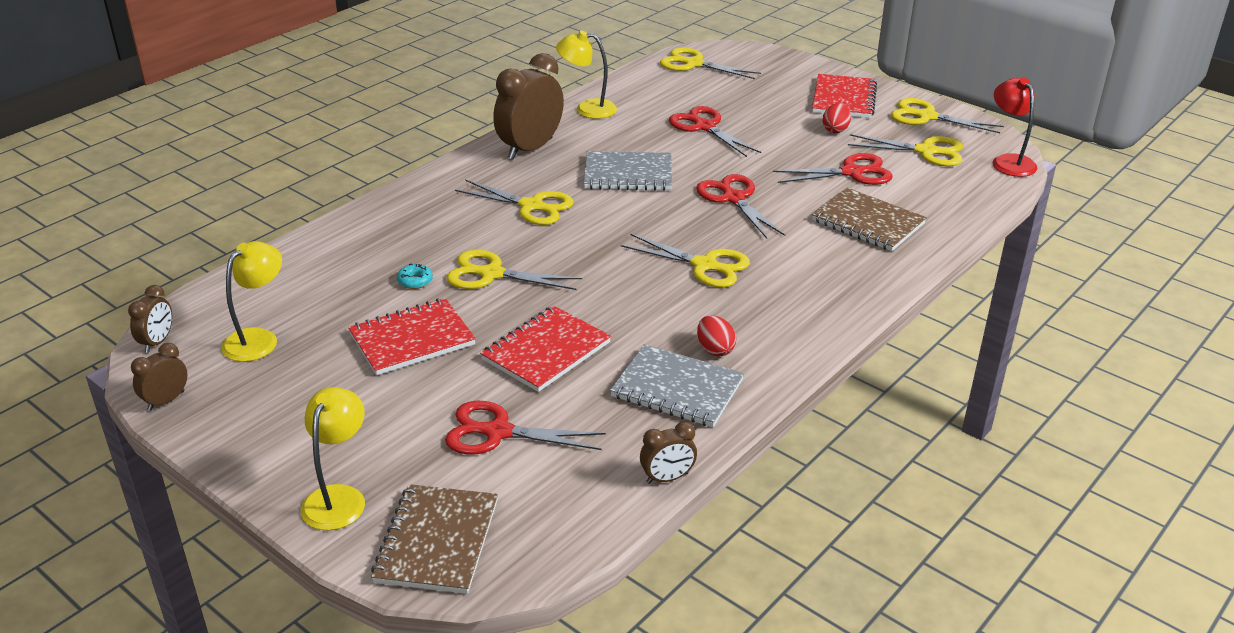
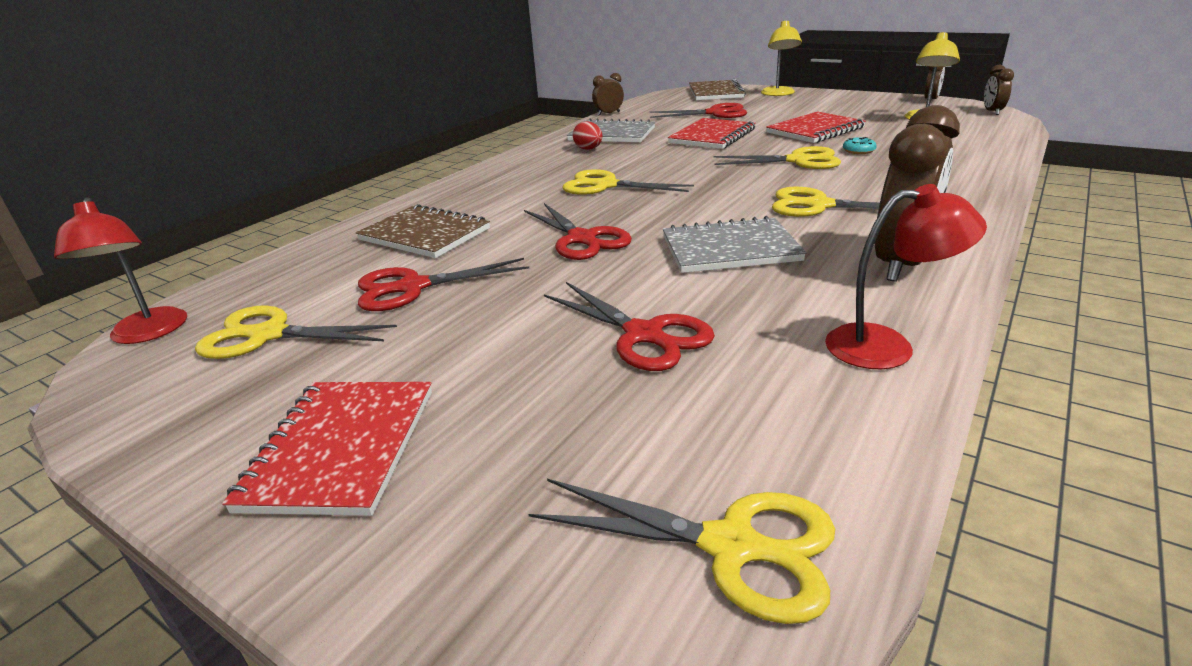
camera: 175 degrees right, 5 degrees down
(587, 109) = (887, 346): yellow lamp -> red lamp
(835, 130) = (402, 359): red egg -> none
(926, 116) = (193, 416): yellow scissors -> none

